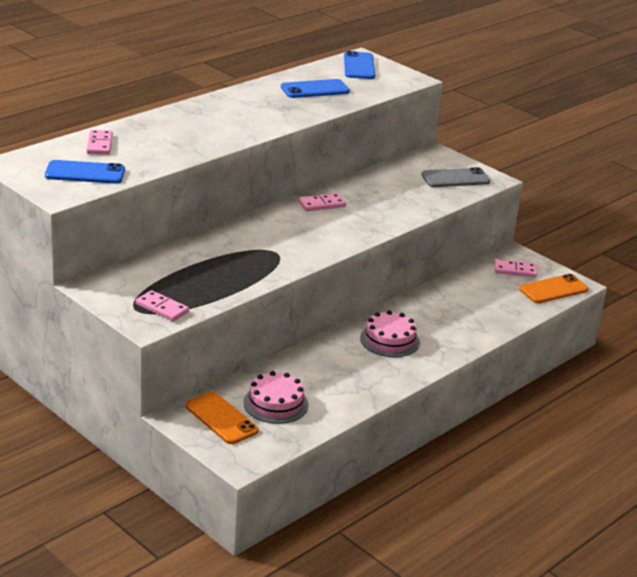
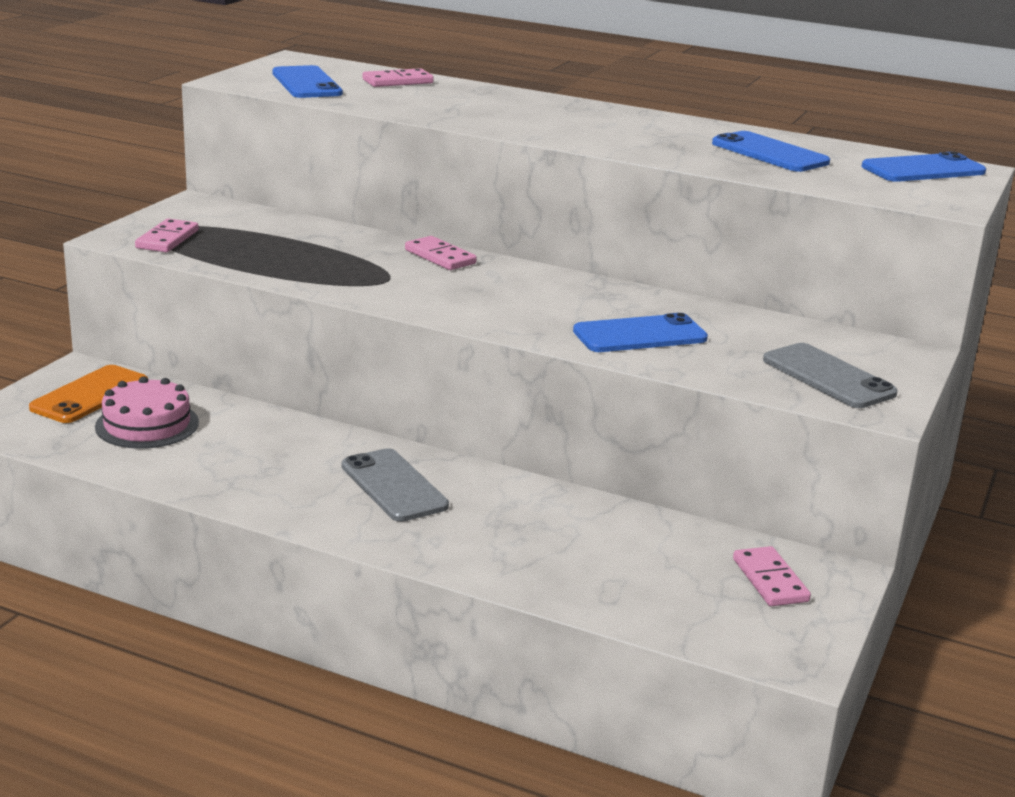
camera: 70 degrees right, 5 degrees down
(321, 204) = (579, 291): pink domino -> pink domino (440, 257)
(388, 206) = (640, 335): none -> blue phone
(389, 340) = (394, 486): pink cake -> grey phone
(553, 289) = (743, 633): orange phone -> none

